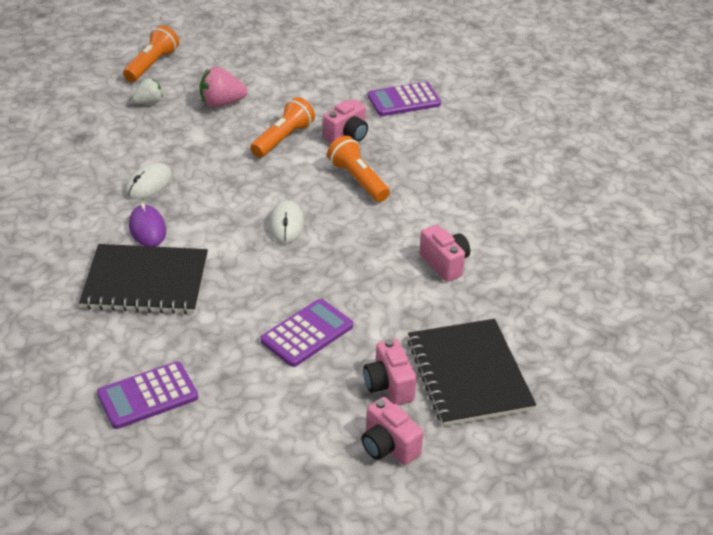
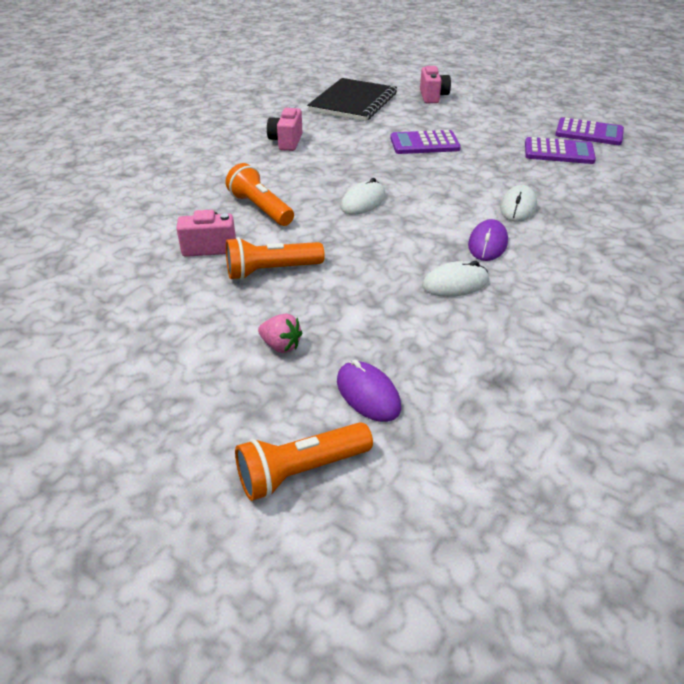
camera: 140 degrees left, 0 degrees up
(146, 282) = (518, 207): black notebook -> white mouse
(149, 102) = (368, 394): white strawberry -> purple mouse
(221, 103) = (281, 346): pink strawberry -> pink strawberry, size x0.65
(358, 180) = (260, 208): orange flashlight -> orange flashlight turned 135 degrees clockwise
(389, 386) = (403, 112): pink camera -> none
(404, 100) = (100, 257): purple calculator -> purple calculator (589, 133)

